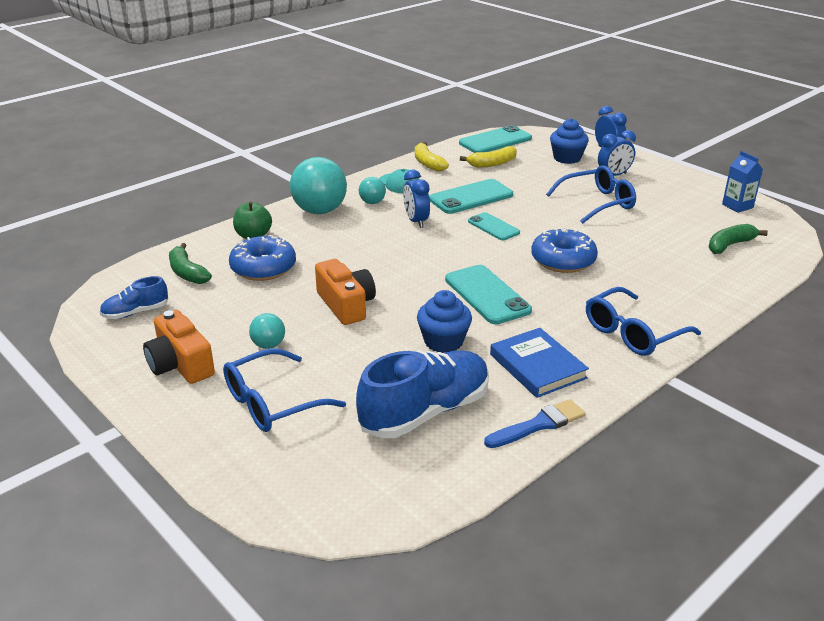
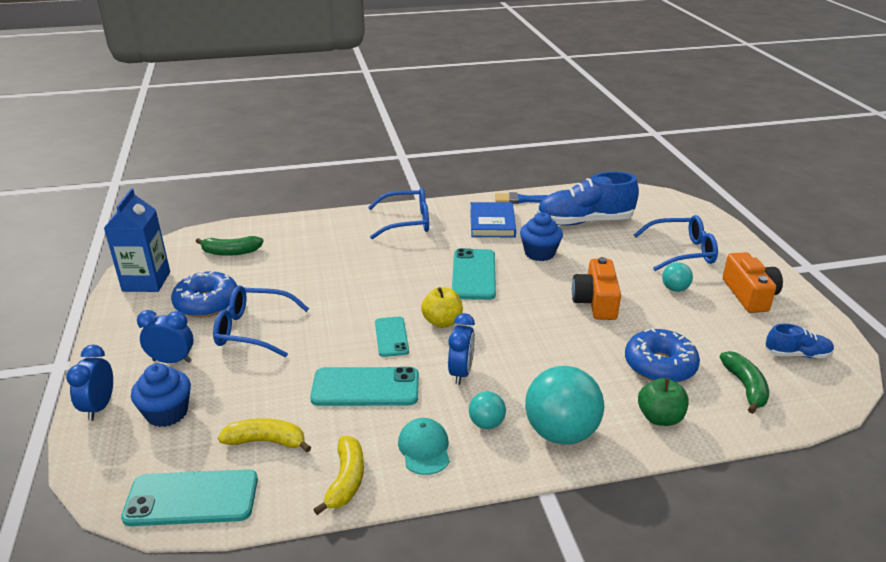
camera: 150 degrees left, 0 degrees up
(467, 247) = (442, 322): none -> yellow apple
(563, 260) = (377, 282): blue donut -> blue donut (207, 303)
(737, 206) = (146, 281): blue carton -> blue carton, size x1.62

